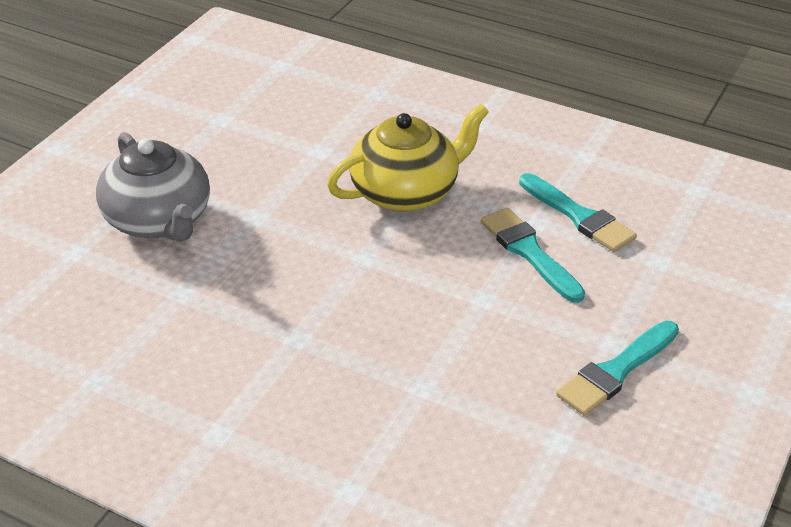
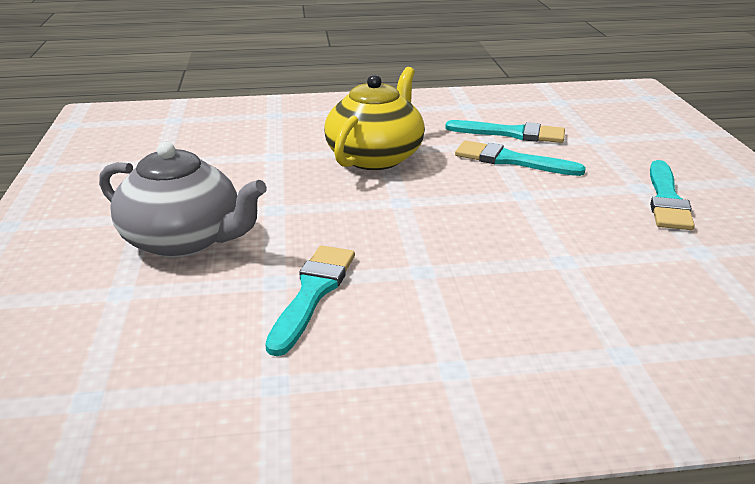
camera: 35 degrees left, 10 degrees down
(196, 318) = (313, 293): none -> turquoise brush

